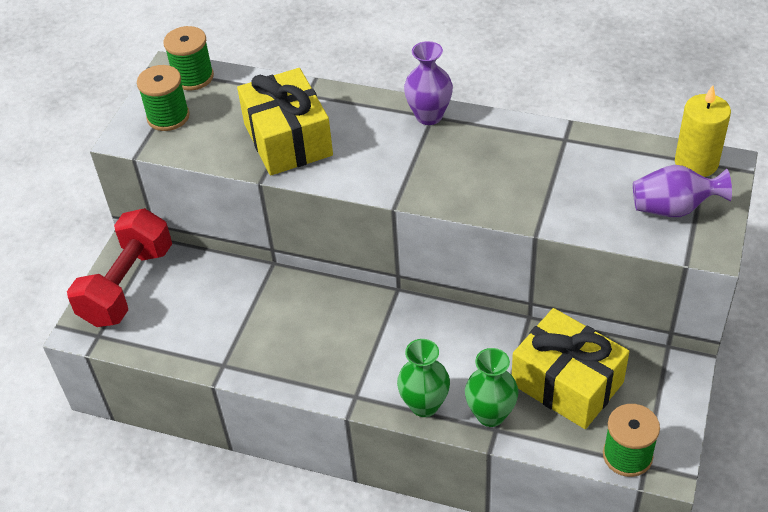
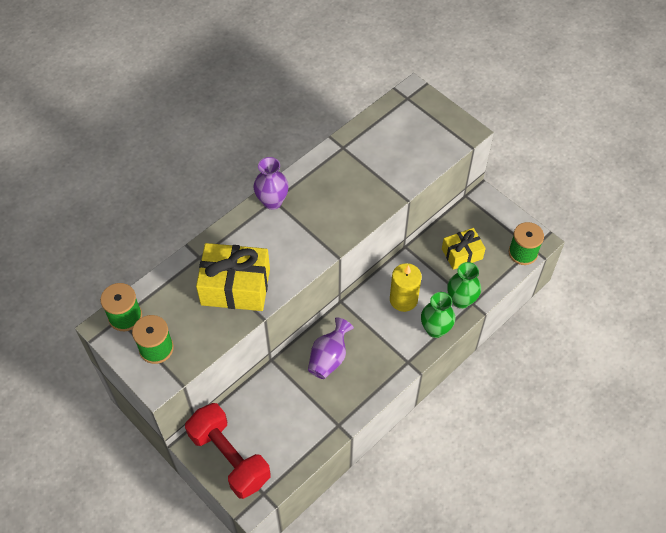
camera: 65 degrees left, 10 degrees up
(567, 383) = (462, 254): yellow gift -> yellow gift, size x0.60
(673, 208) = (430, 130): purple vase -> purple vase (329, 358)
(696, 163) = (404, 101): yellow candle -> yellow candle (403, 299)

